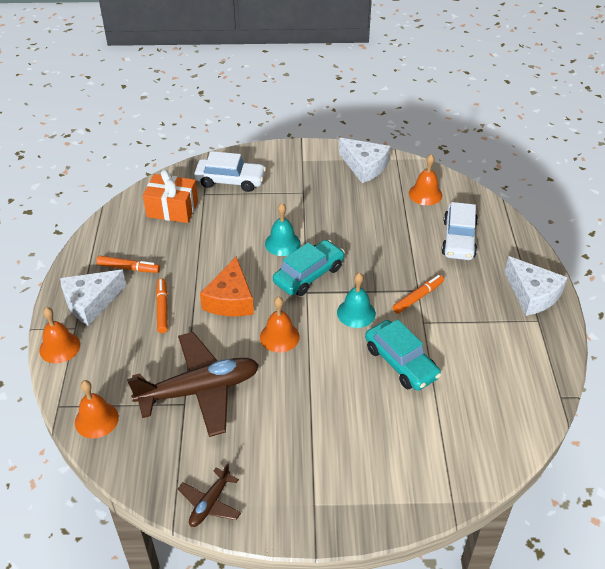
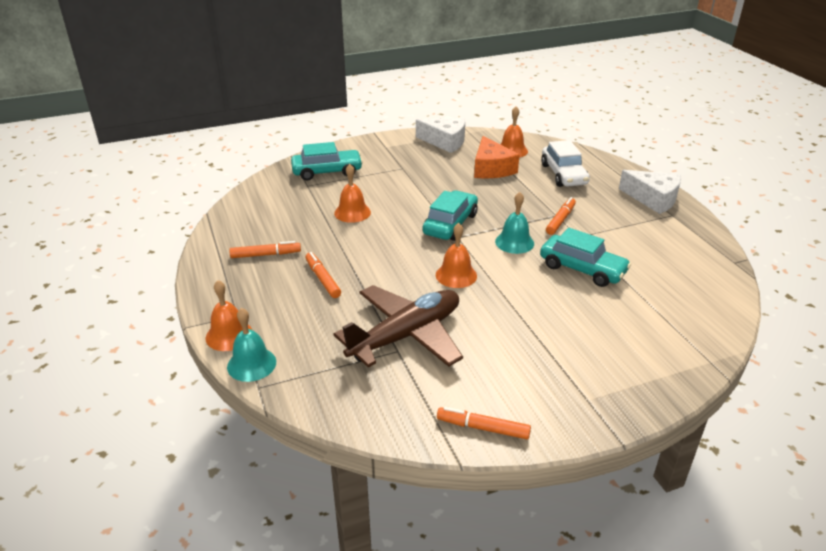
camera: 20 degrees left, 10 degrees down
(91, 302) = (241, 290): white cheese -> none
(96, 419) = (310, 388): orange bell -> orange bell (352, 212)
(172, 209) = (282, 202): orange gift -> none
(210, 503) = (483, 428): brown plane -> orange marker
(230, 181) = (327, 172): white car -> turquoise car
(230, 299) = (388, 257): orange cheese -> orange cheese (491, 168)
(282, 243) = (409, 206): turquoise bell -> turquoise bell (251, 364)

